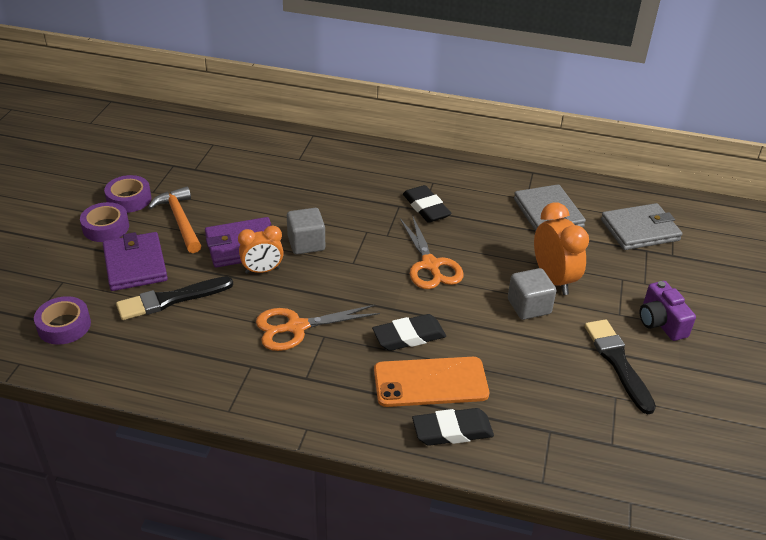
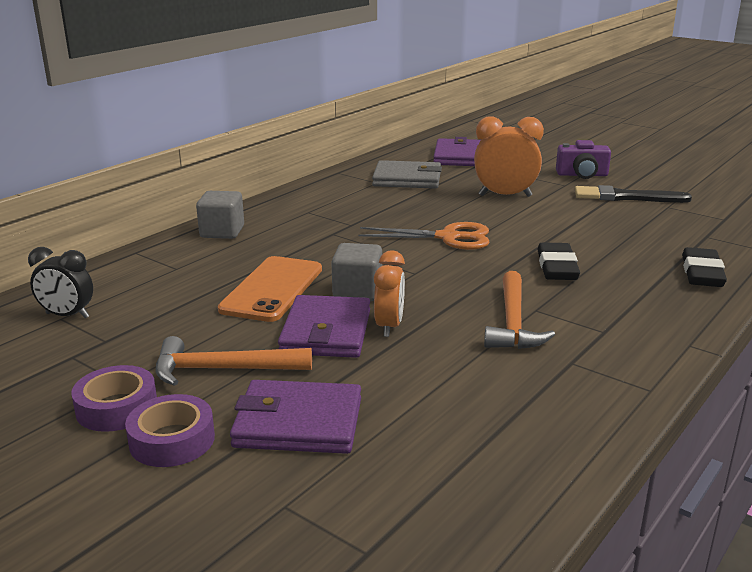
camera: 65 degrees left, 15 degrees down
(64, 326) = (409, 515): purple tape -> none
(171, 299) = (405, 401): black brush -> none
(216, 145) = (67, 315): none -> black clock
(296, 327) = (513, 323): orange scissors -> orange hammer
(426, 207) = (349, 222): black eraser -> none
(430, 382) = (630, 270): orange phone -> orange phone (272, 289)
(529, 306) = (538, 211): grey cube -> grey cube (222, 232)
(640, 230) = (459, 157): grey wallet -> purple wallet

